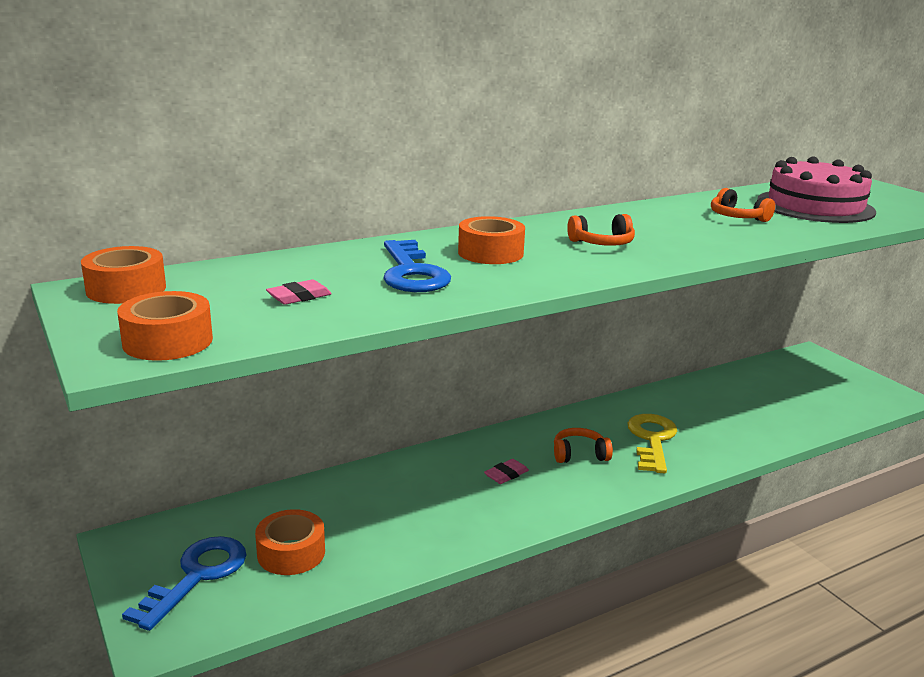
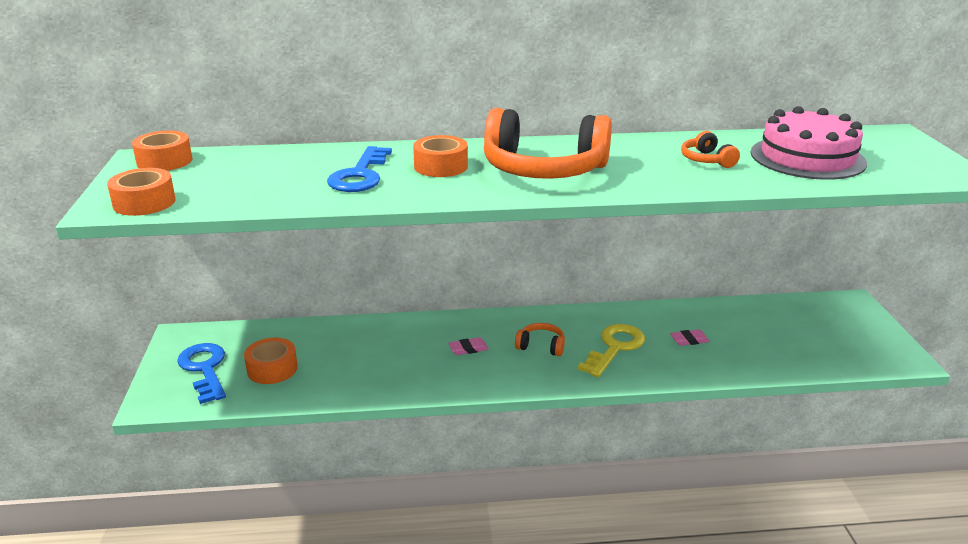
camera: 25 degrees right, 5 degrees up
(197, 576) = (204, 369): blue key -> blue key turned 75 degrees counterclockwise
(299, 297) = (260, 183): pink eraser -> pink eraser (689, 340)
(602, 243) = (543, 170): orange headphones -> orange headphones, size x2.30

